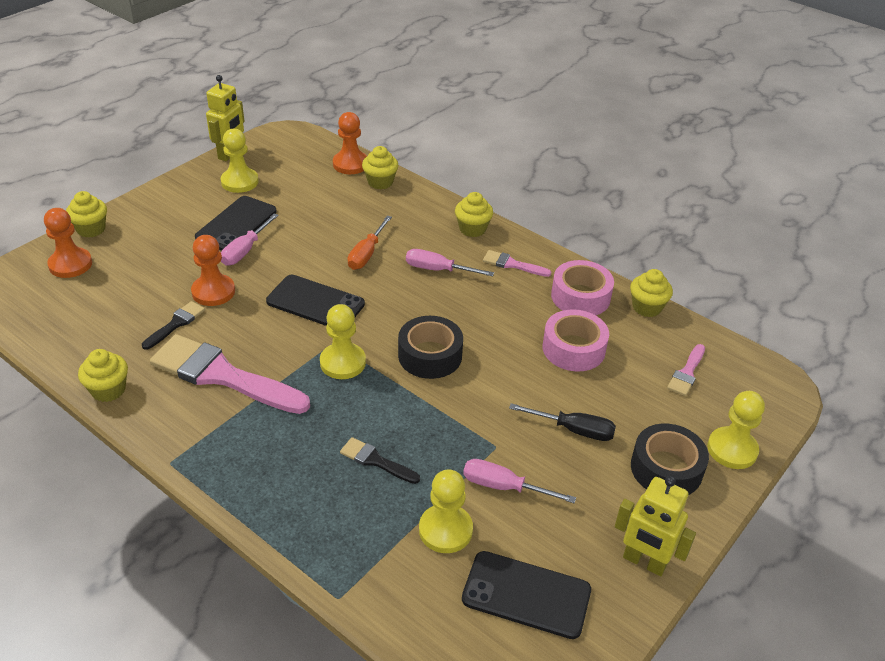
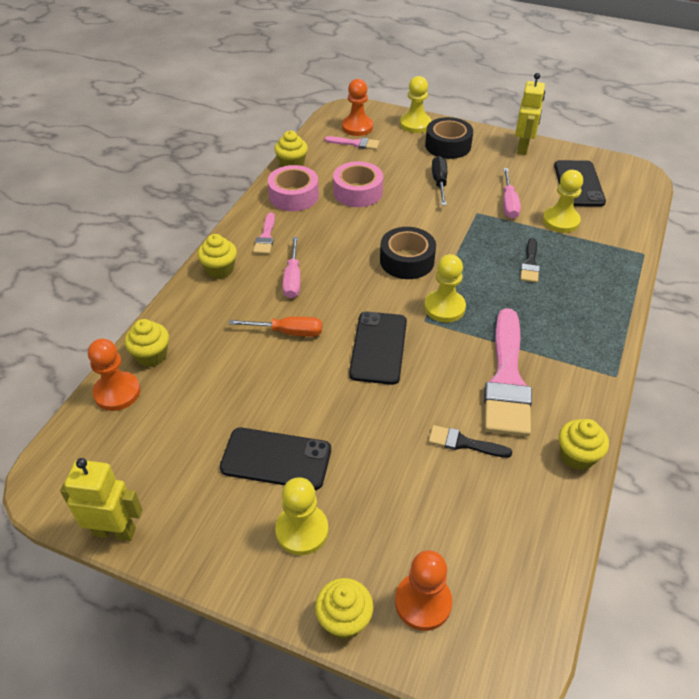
camera: 105 degrees left, 5 degrees up
(213, 292) = (401, 432): orange pawn -> orange pawn (357, 127)
(239, 182) = (183, 491): yellow pawn -> yellow pawn (302, 530)
(245, 251) = (322, 431): pink screwdriver -> none

